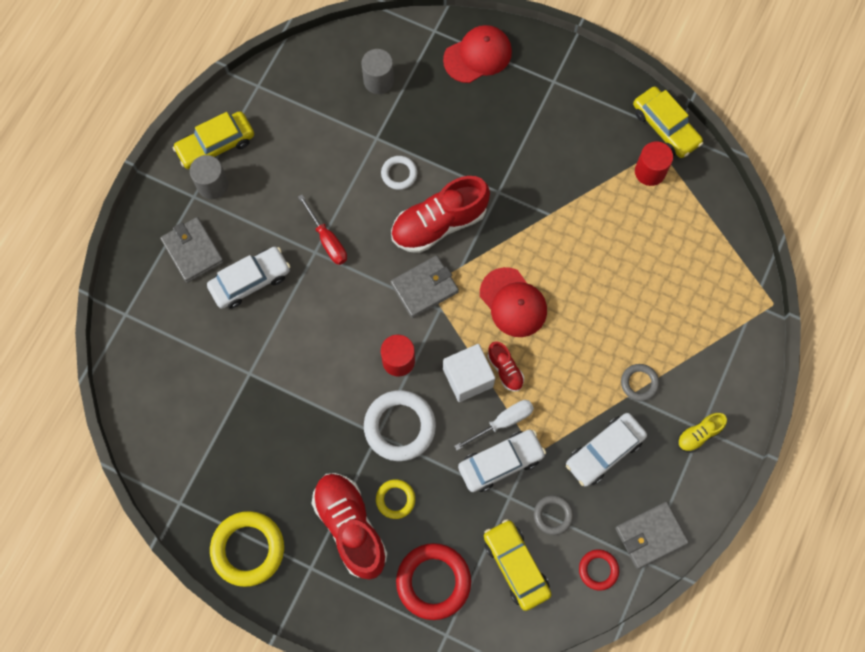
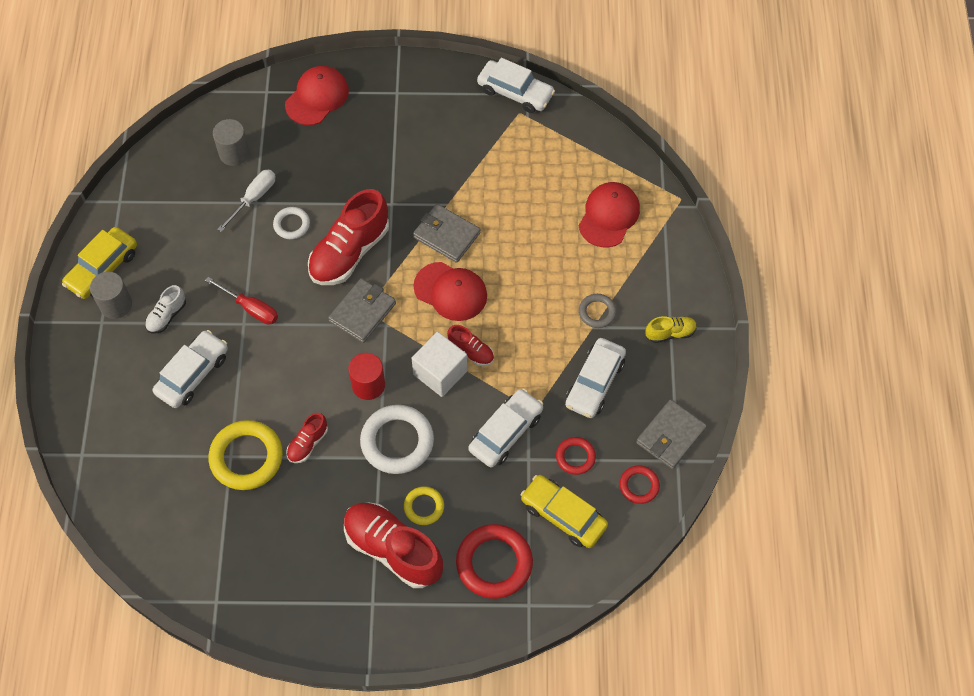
camera: 25 degrees left, 10 degrees down
(193, 251) = (123, 370): grey wallet -> grey wallet (446, 235)
(248, 549) = (303, 613): yellow ring -> yellow ring (246, 457)
(251, 215) = (167, 316): none -> white shoe
(320, 392) = (307, 443): none -> red shoe
(502, 422) = (491, 397): white screwdriver -> white screwdriver (253, 198)
(553, 515) = (575, 457): grey ring -> red ring
(650, 171) = (519, 134): red cylinder -> none
(665, 127) = (515, 92): yellow car -> white car
(696, 291) = (609, 216): none -> red cap
(698, 434) = (670, 333): yellow shoe -> yellow shoe turned 135 degrees counterclockwise

